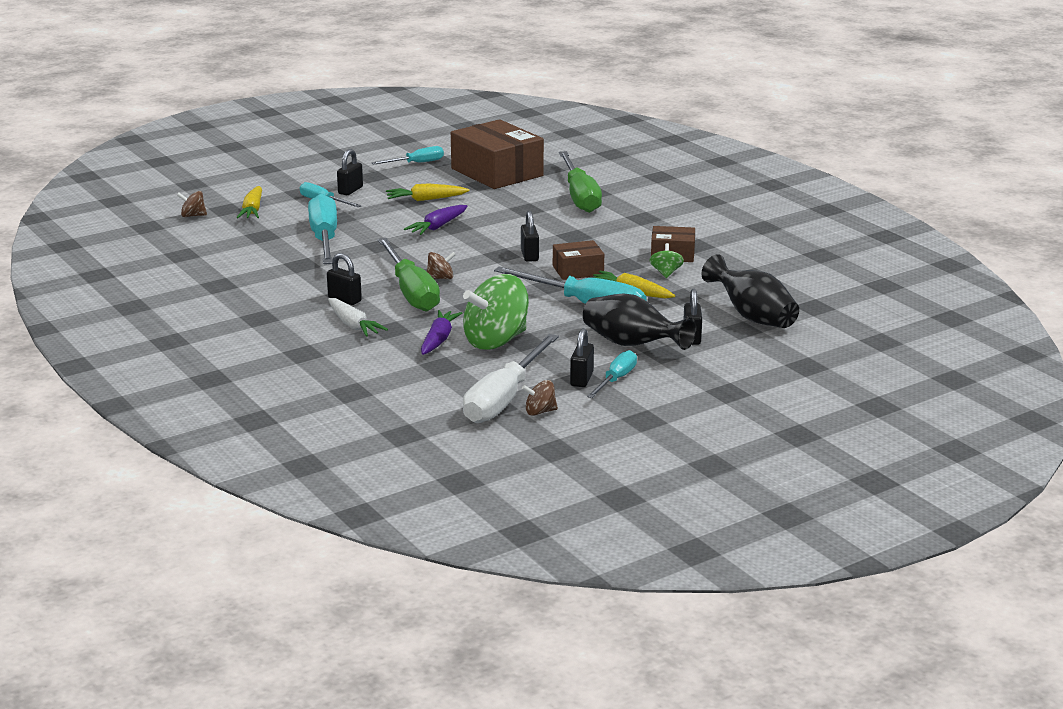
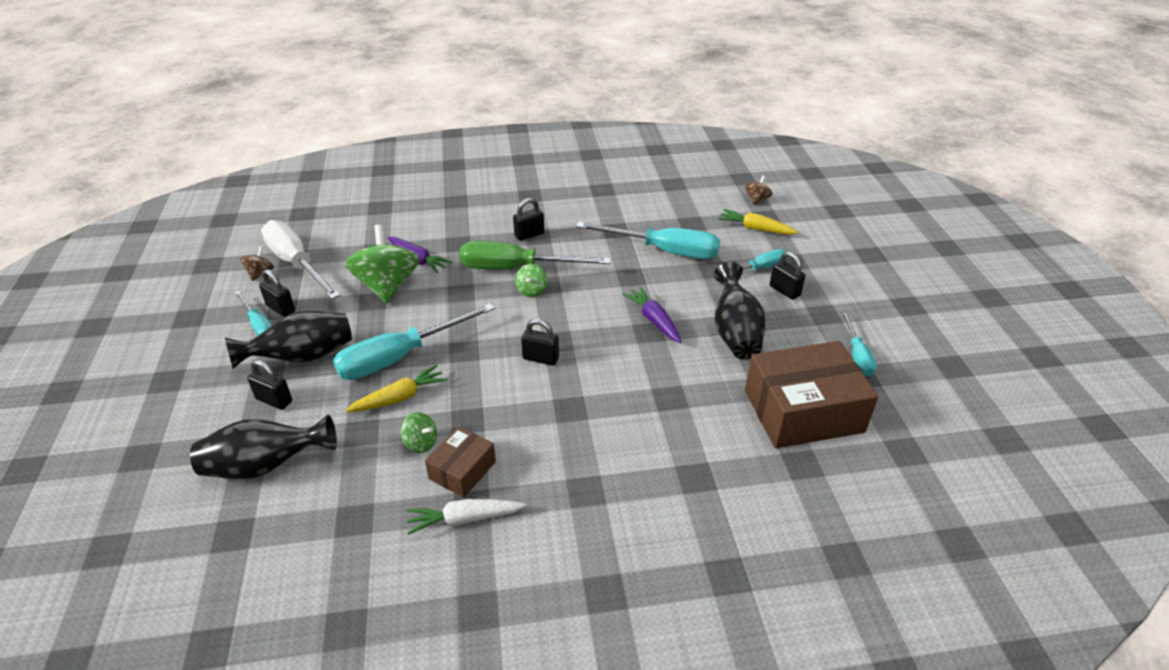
camera: 115 degrees right, 15 degrees up
(353, 325) = (480, 229): white carrot -> white carrot (465, 519)
(426, 199) = (735, 332): yellow carrot -> black vase
(440, 278) = (531, 290): brown spinning top -> green spinning top
(578, 270) = (480, 379): brown box -> none
(579, 196) = (686, 457): green screwdriver -> none

